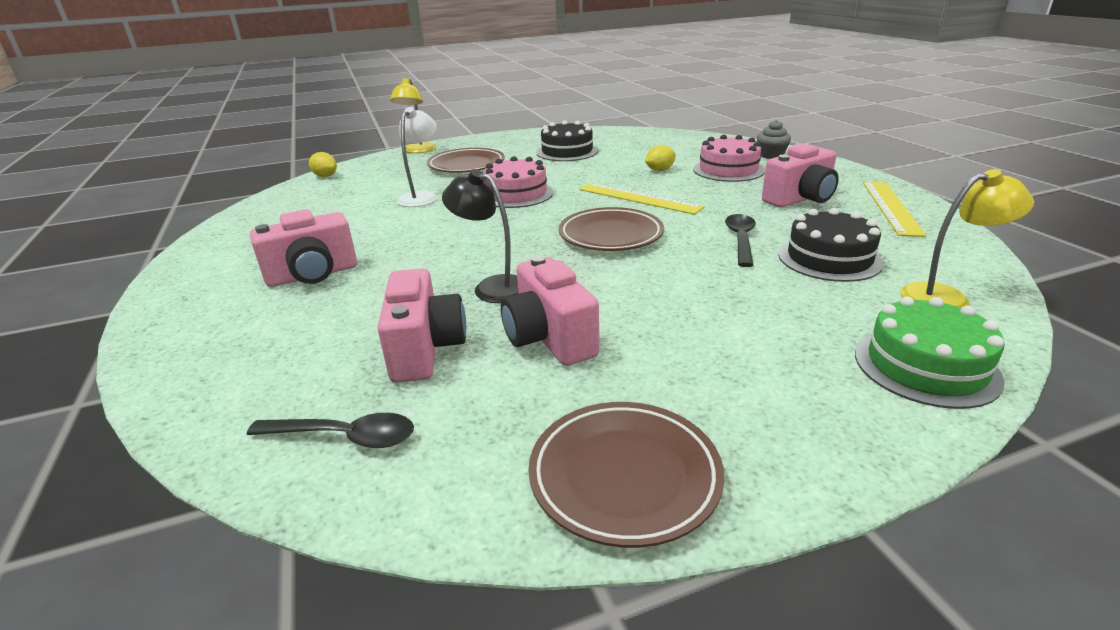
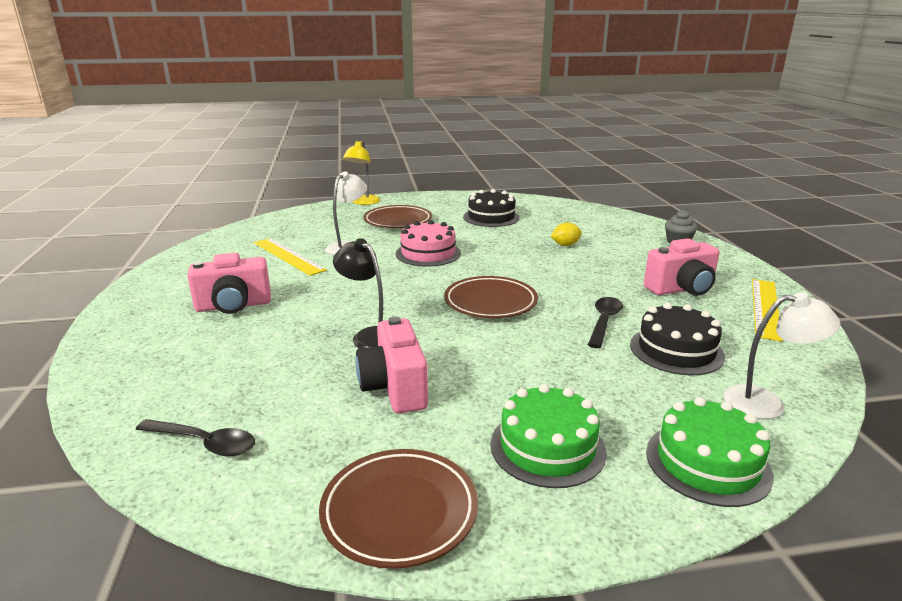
camera: 10 degrees right, 5 degrees down
(325, 176) = (278, 218): yellow lemon -> none
(425, 349) = (293, 382): pink camera -> none
(639, 198) = (533, 270): yellow ruler -> yellow ruler (288, 256)
(728, 170) = (629, 252): pink cake -> none
(752, 376) = (547, 447): none -> green cake
(946, 297) = (766, 403): yellow lamp -> white lamp

